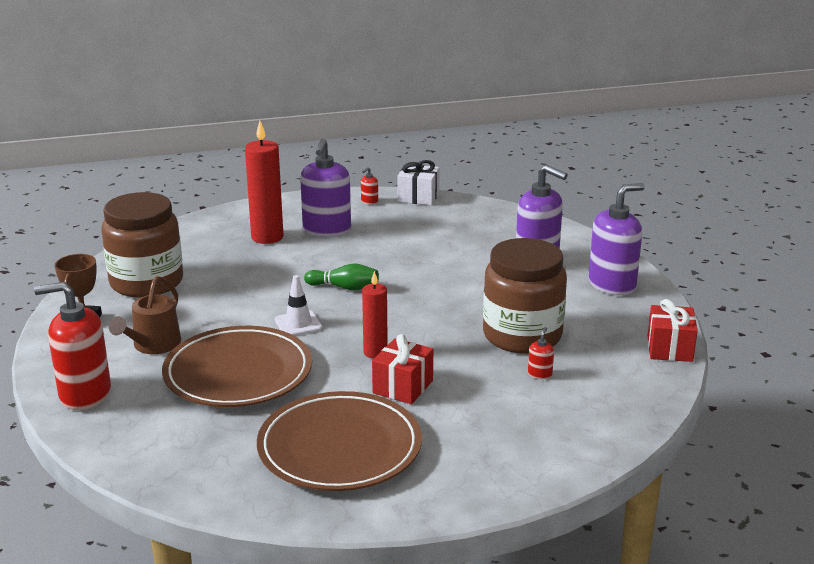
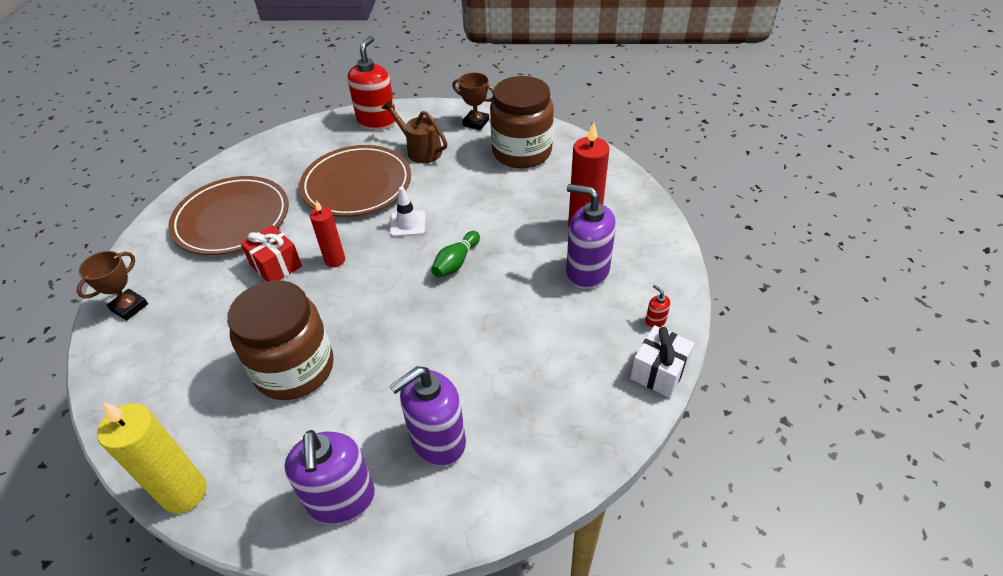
camera: 110 degrees right, 20 degrees up
(523, 467) = (129, 307): none -> brown trophy
(540, 374) = (227, 359): red soap dispenser -> none
(669, 348) = (184, 493): red gift -> yellow candle

